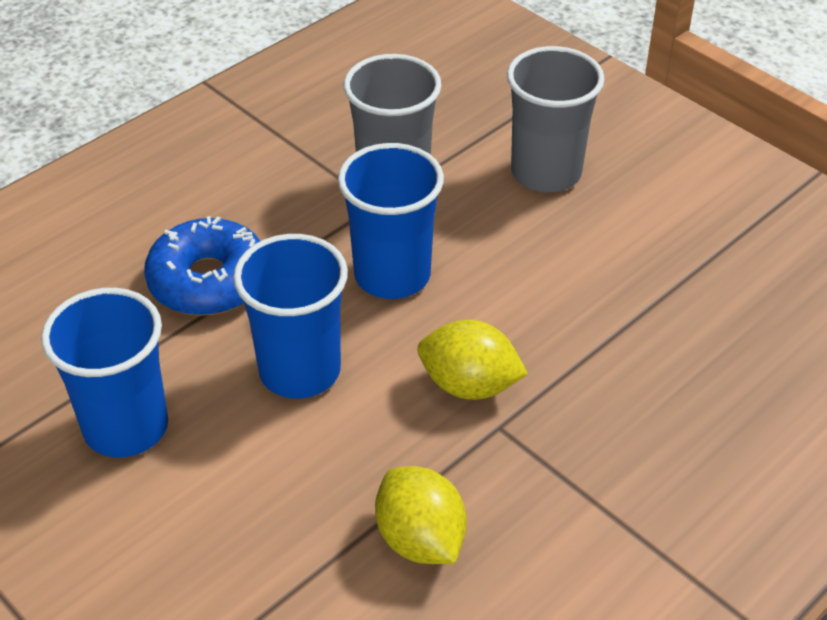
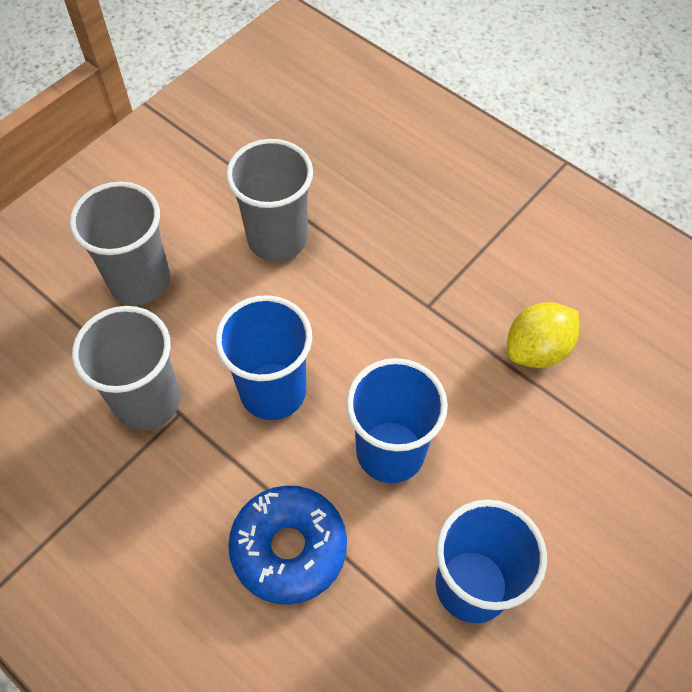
camera: 95 degrees left, 15 degrees up
(469, 385) = (390, 326): yellow lemon -> none
(606, 286) = (277, 239): none -> grey cup

